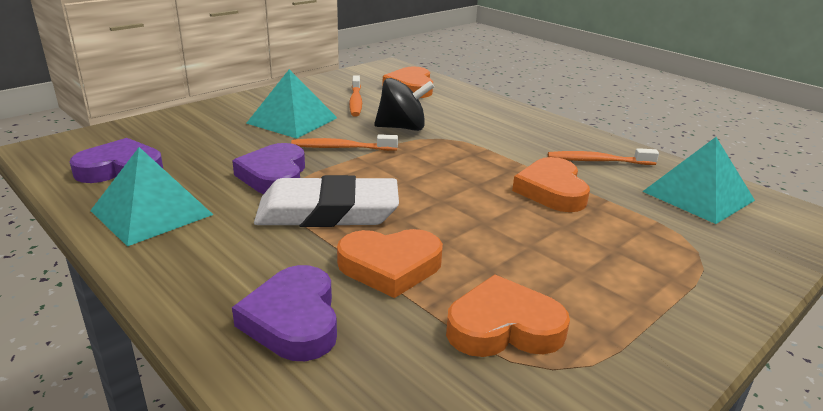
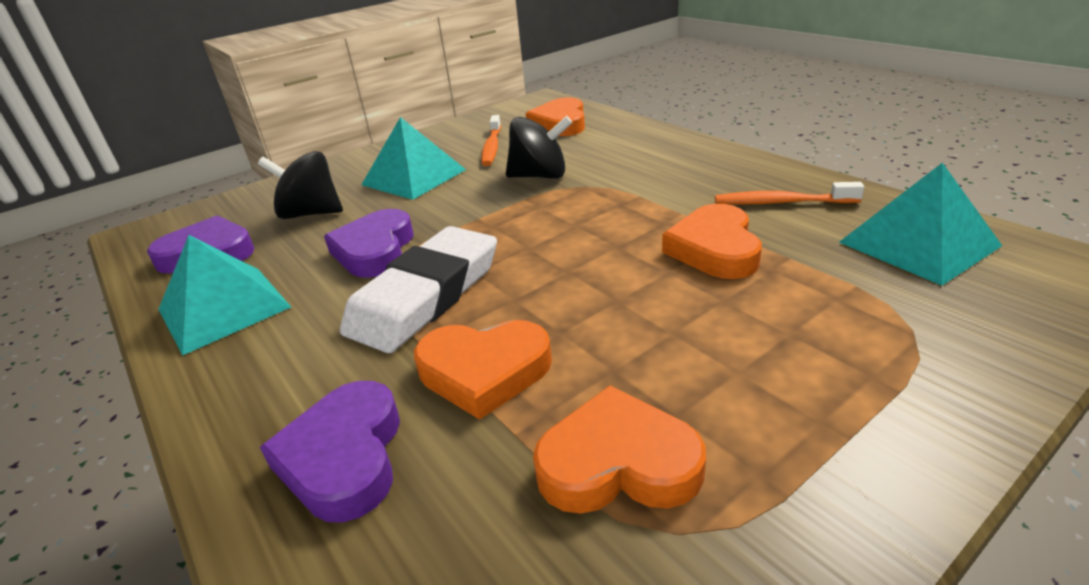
camera: 10 degrees right, 5 degrees up
(207, 143) = (311, 213): none -> black spinning top
(328, 212) = (425, 296): white eraser -> white eraser turned 60 degrees counterclockwise
(341, 148) = (461, 208): orange toothbrush -> none

